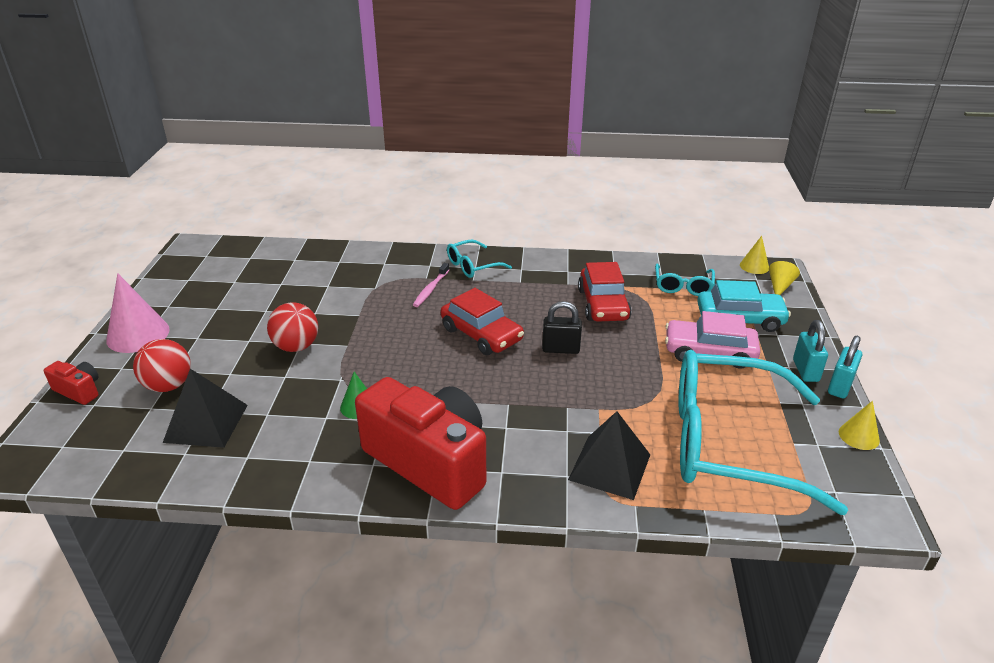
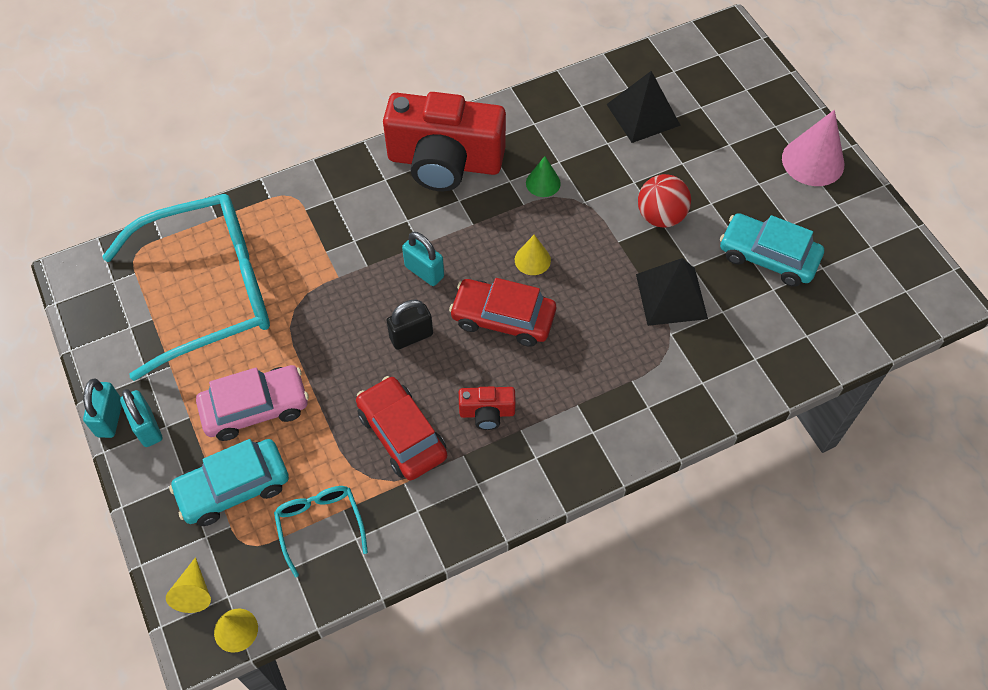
camera: 150 degrees right, 25 degrees up
(79, 391) = (774, 93): red camera -> red camera (487, 413)
(168, 386) = (714, 129): red ball -> none
(258, 298) = (767, 257): none -> turquoise car
(431, 289) = (609, 362): pink toothbrush -> none
(473, 266) = (597, 432): turquoise glasses -> none
(519, 384) = (424, 271): none -> turquoise padlock
(609, 467) = (303, 221): black pyramid -> black pyramid (671, 296)
(859, 436) = (91, 355): yellow cone -> yellow cone (532, 260)

